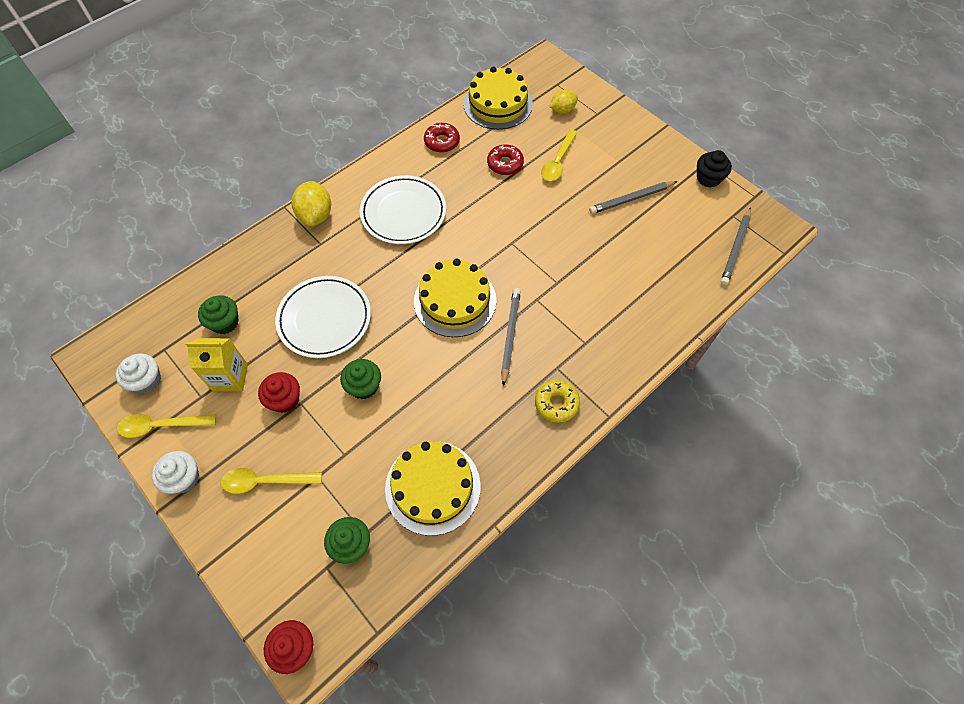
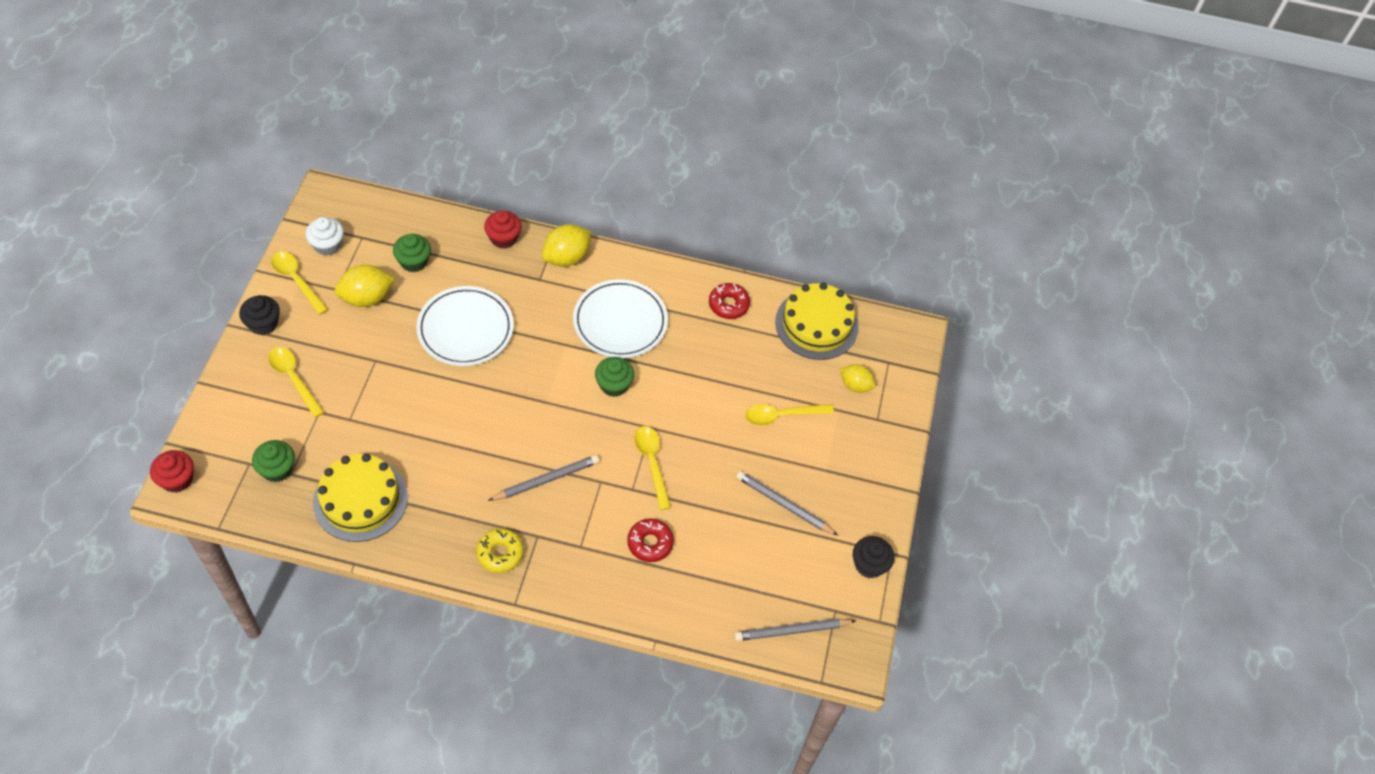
camera: 50 degrees right, 5 degrees down
(184, 478) = (263, 324): white cupcake -> black cupcake
(230, 377) = (367, 298): yellow carton -> yellow lemon
(284, 399) = (371, 347): red cupcake -> red cupcake (503, 238)
(364, 386) = (420, 396): green cupcake -> green cupcake (614, 385)
(455, 301) = (552, 416): yellow cake -> none
(505, 164) = (743, 372): red donut -> red donut (650, 543)
(543, 258) = (652, 463): none -> yellow spoon

